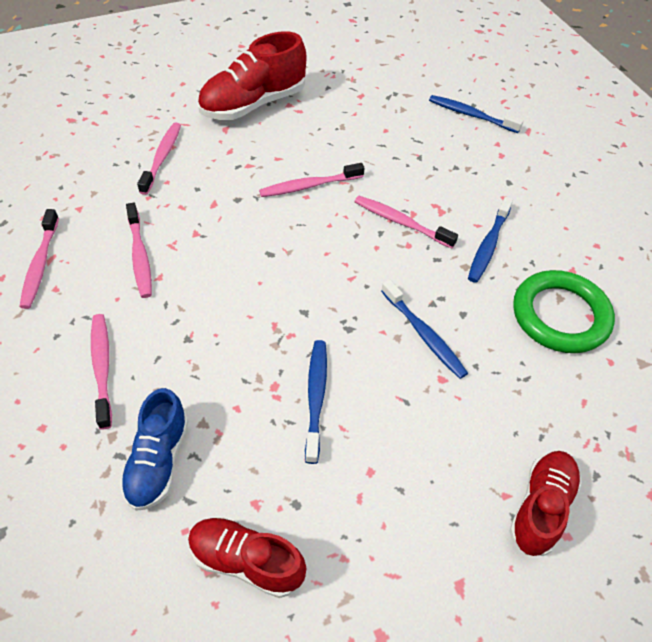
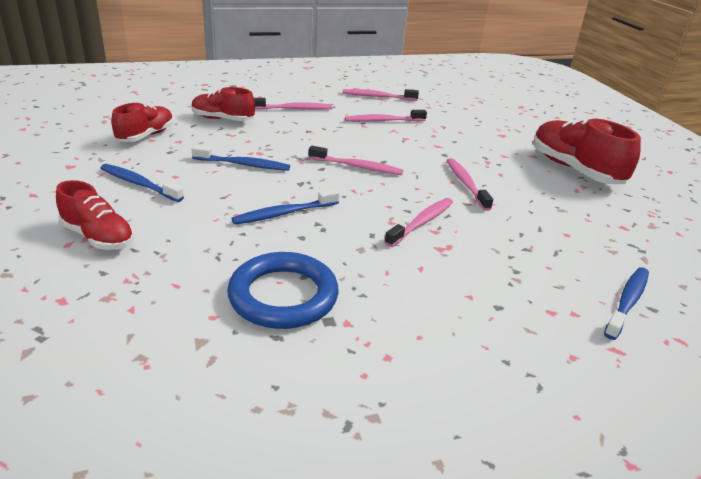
camera: 95 degrees right, 20 degrees down
(158, 461) = (223, 119): blue shoe -> red shoe
(162, 157) = (487, 131): pink toothbrush -> pink toothbrush (357, 167)
(488, 245) = (389, 269): blue toothbrush -> blue toothbrush (139, 184)
(560, 315) = (283, 296): green ring -> blue ring

